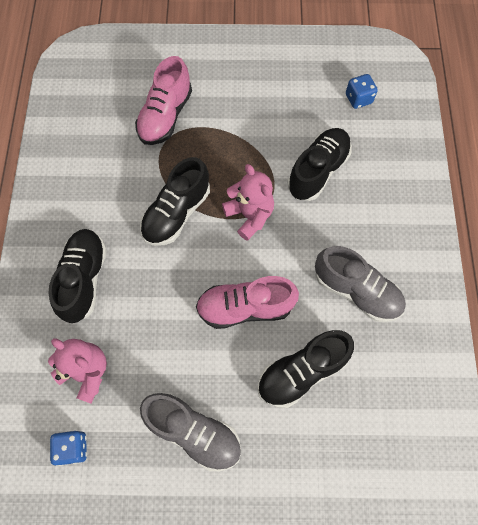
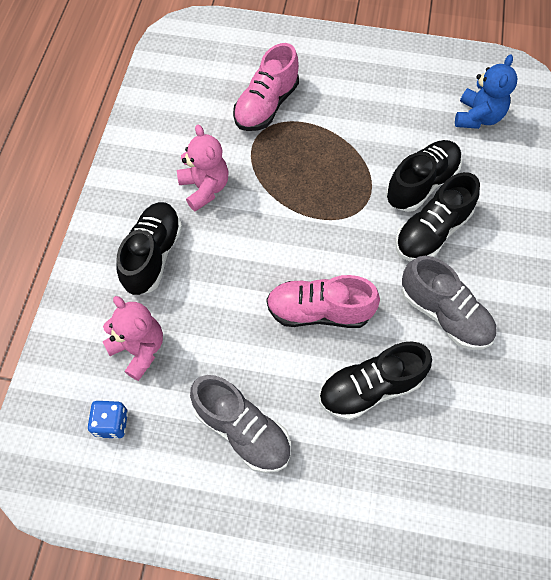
camera: 10 degrees right, 5 degrees down
(176, 213) = (261, 204): black shoe -> black shoe (431, 232)
(249, 215) = (339, 218): pink teddy bear -> pink teddy bear (205, 188)
(358, 99) = (477, 117): blue dice -> blue teddy bear

